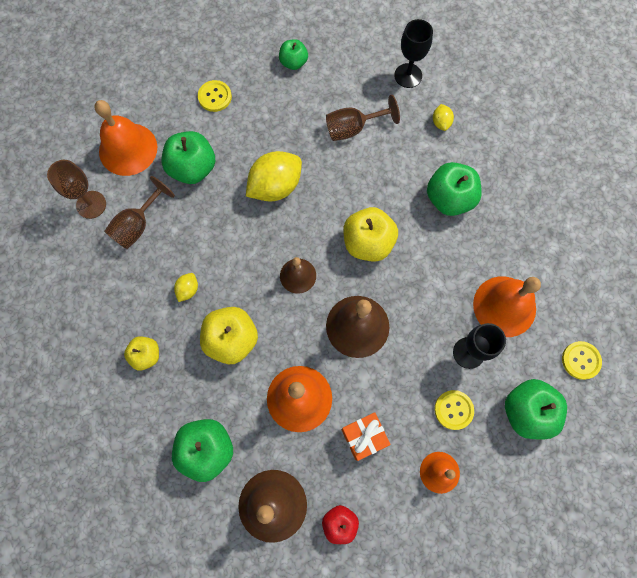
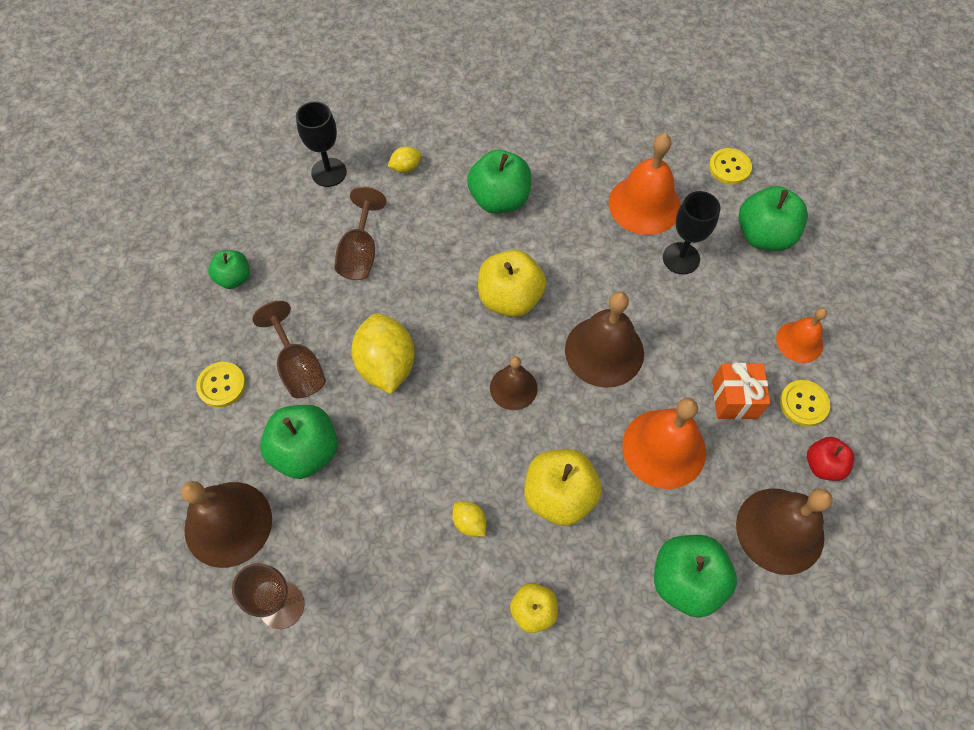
camera: 65 degrees left, 10 degrees down
(128, 149) = (228, 523): orange bell -> brown bell
(137, 225) = (347, 553): brown goblet -> brown goblet (298, 367)
(441, 123) = (406, 168): yellow lemon -> yellow lemon turned 45 degrees counterclockwise
(453, 410) = (737, 299): yellow button -> yellow button (803, 404)

